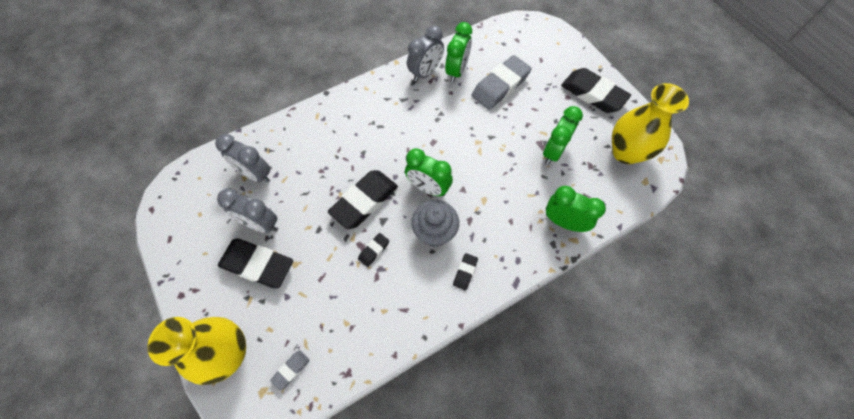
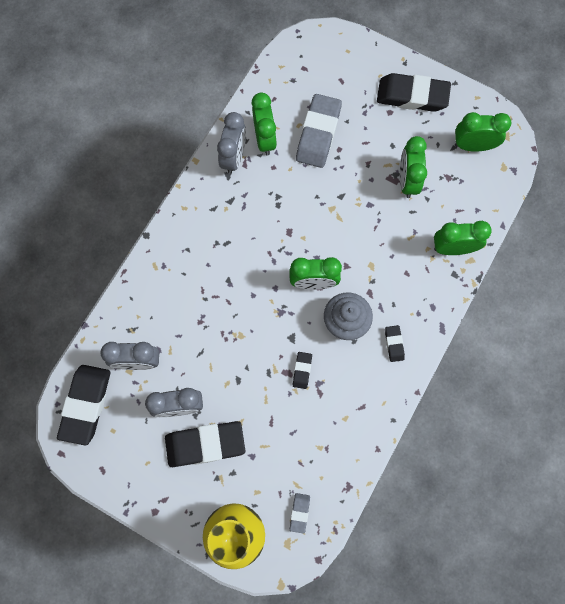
camera: 30 degrees left, 10 degrees up
(364, 201) = (263, 329): black eraser -> black eraser (86, 405)
(626, 152) = (473, 146): yellow vase -> green clock

